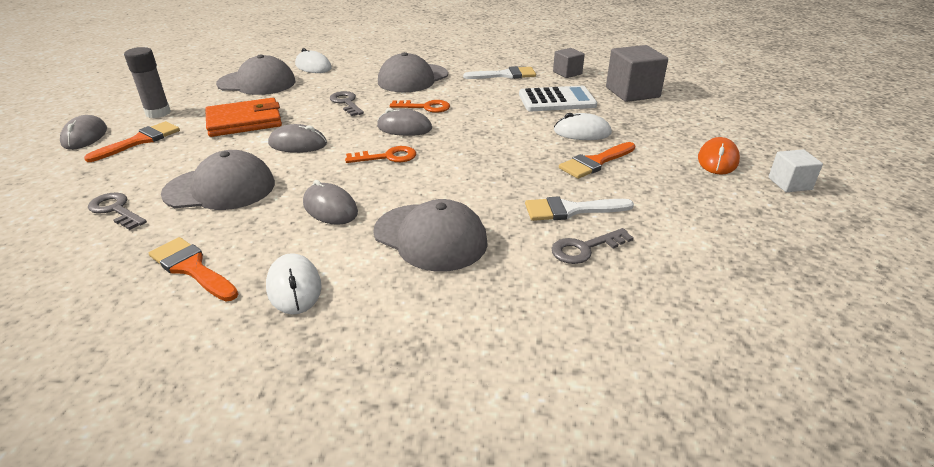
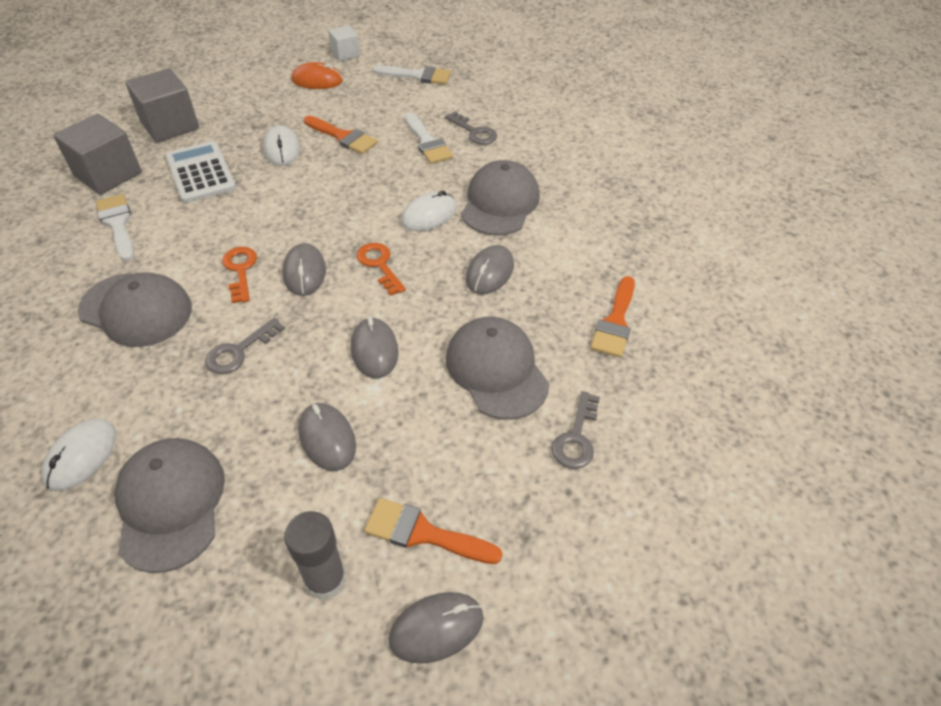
camera: 110 degrees left, 15 degrees up
(244, 121) = (327, 438): orange wallet -> grey mouse
(294, 287) = (597, 253): white mouse -> white mouse (429, 215)
(567, 73) = (108, 174): grey cube -> grey cube, size x1.76
(737, 228) = (417, 76): none -> white brush

